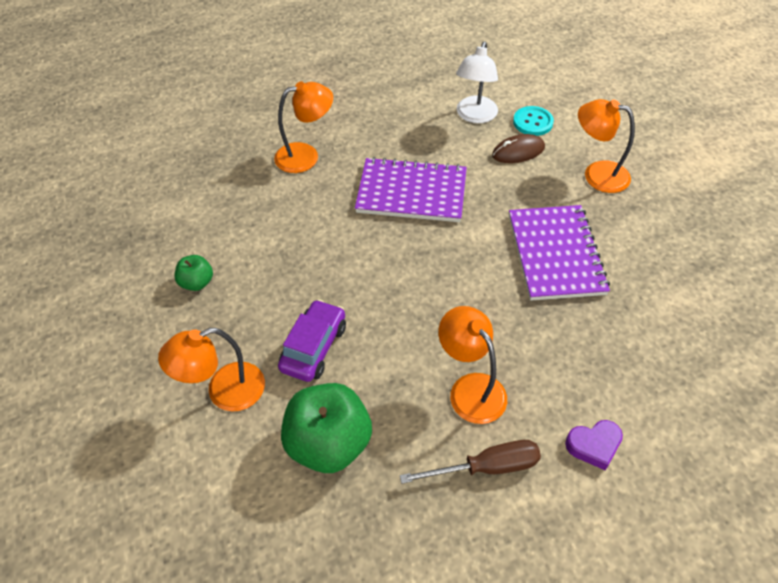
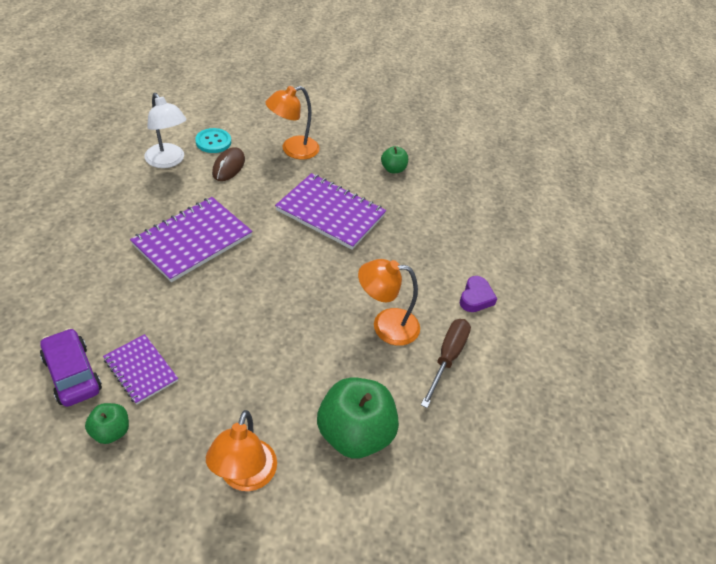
camera: 60 degrees left, 5 degrees down
(261, 258) = (141, 370): none -> purple notebook
(306, 156) = (71, 272): orange lamp -> none
(314, 347) = (265, 390): purple car -> purple car (72, 374)
(680, 260) = (393, 169): none -> green apple

